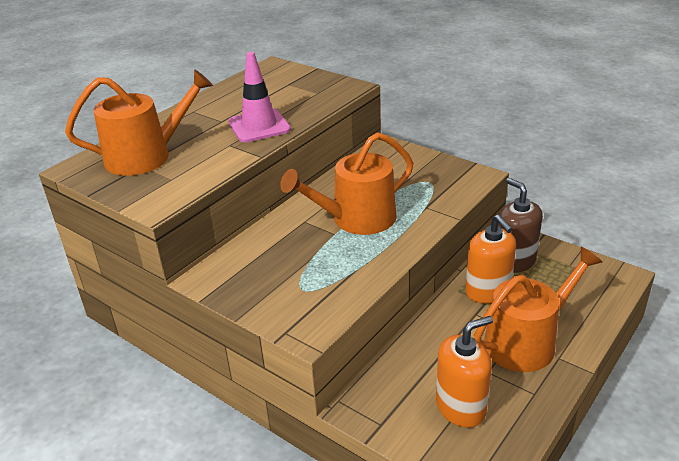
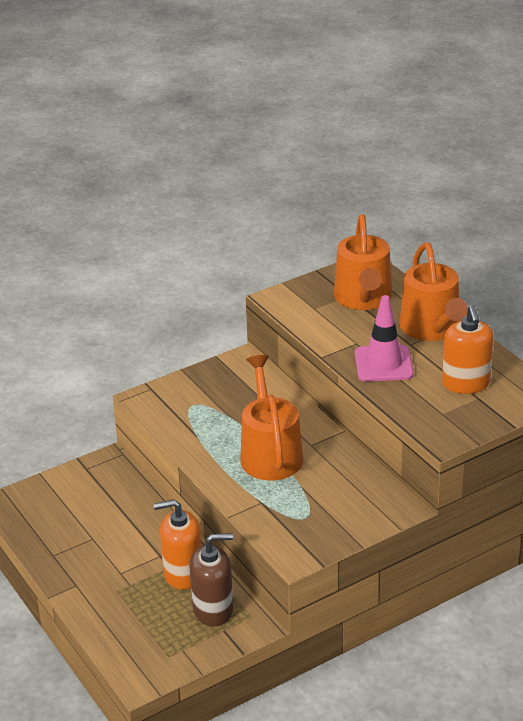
camera: 110 degrees right, 0 degrees up
(460, 407) = (70, 511): orange soap dispenser -> orange soap dispenser (466, 383)
(526, 341) = (106, 573): orange watering can -> orange watering can (432, 328)

